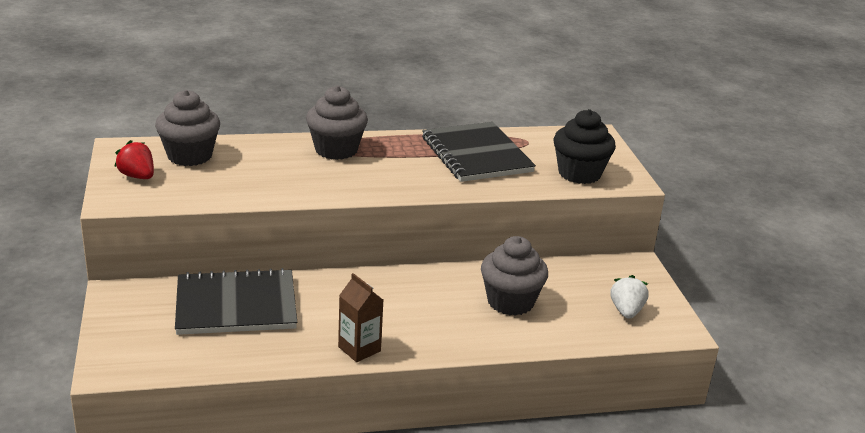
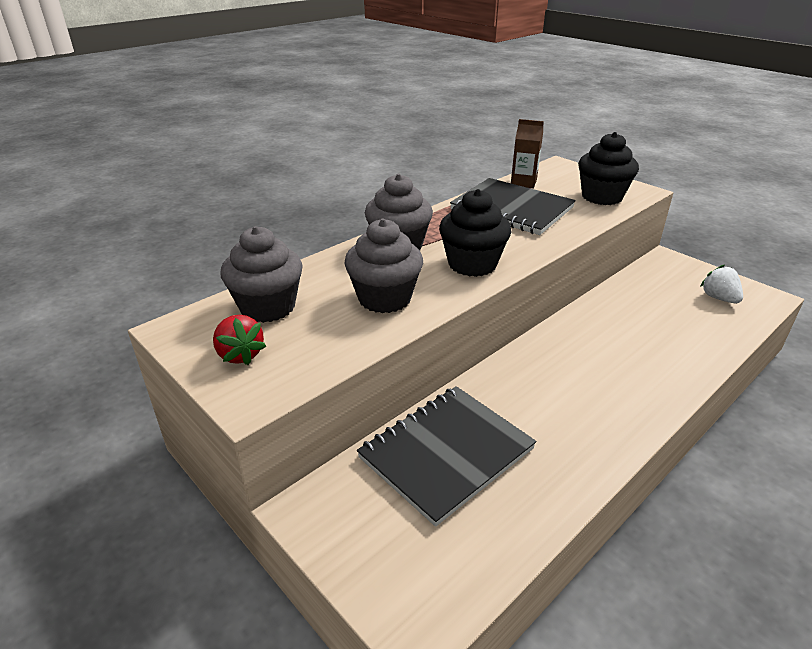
camera: 30 degrees left, 5 degrees up
(137, 176) = (240, 355): red strawberry -> red strawberry turned 135 degrees counterclockwise
(359, 349) = (610, 438): brown carton -> brown carton (523, 182)
(370, 182) = (472, 264): none -> black cupcake
(510, 302) = (643, 329): grey cupcake -> grey cupcake (384, 298)

